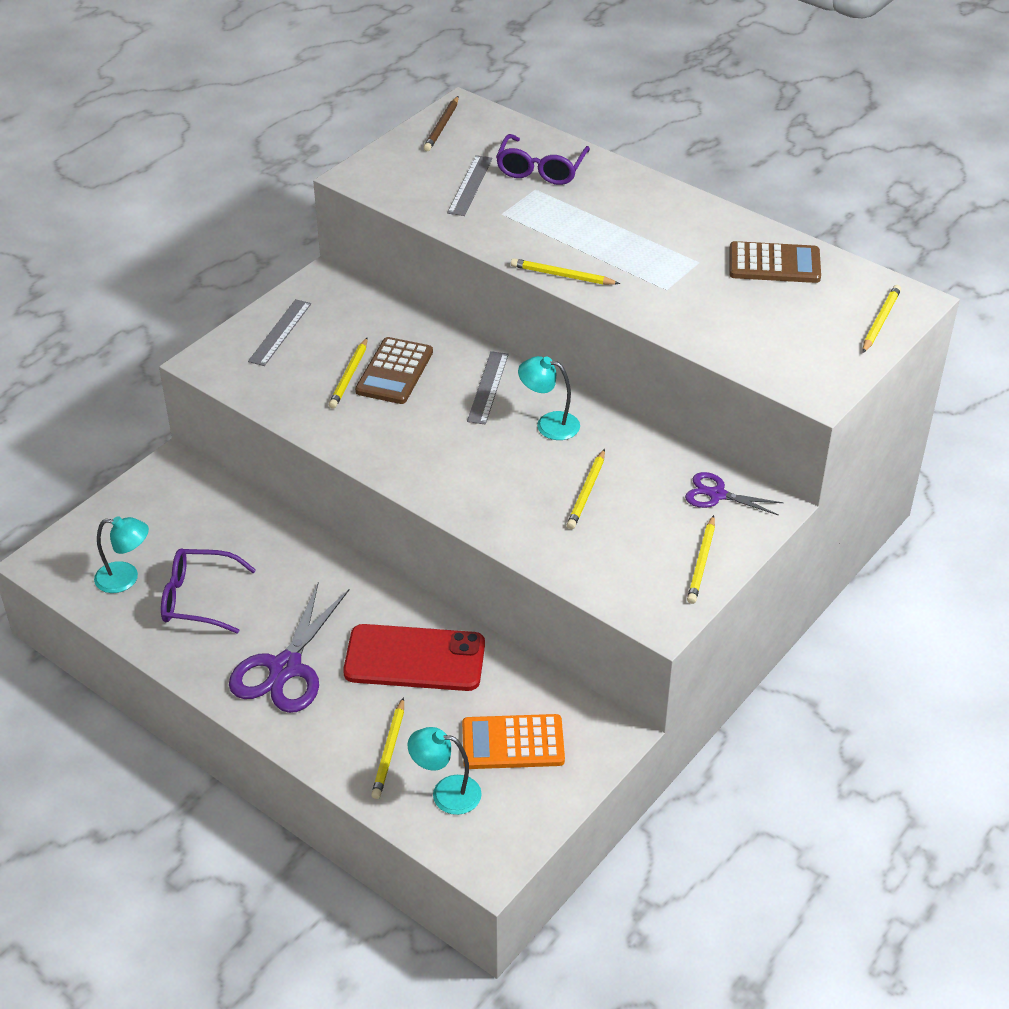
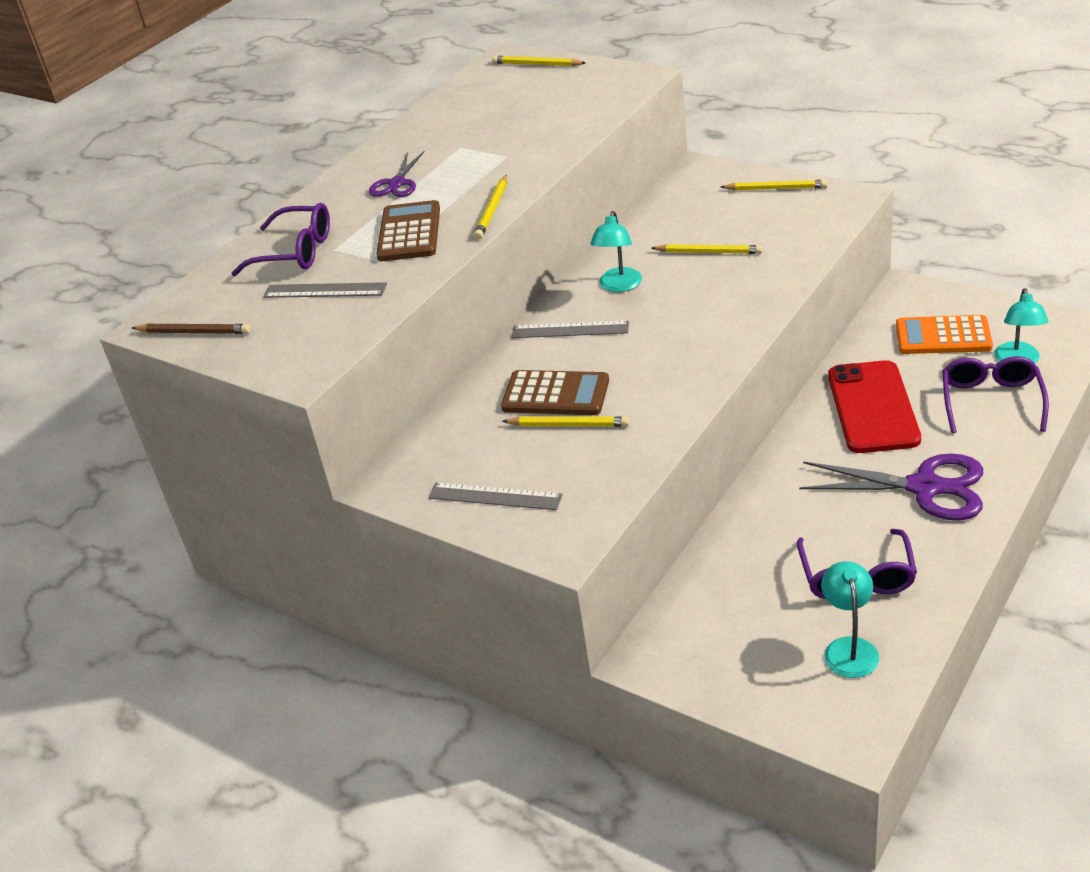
camera: 90 degrees left, 5 degrees down
(389, 751) = (991, 401): yellow pencil -> purple glasses
(513, 743) = (943, 336): orange calculator -> orange calculator turned 105 degrees clockwise
(717, 495) = (690, 192): purple scissors -> purple scissors (397, 183)
(774, 264) = (460, 114): brown calculator -> brown calculator (409, 233)

